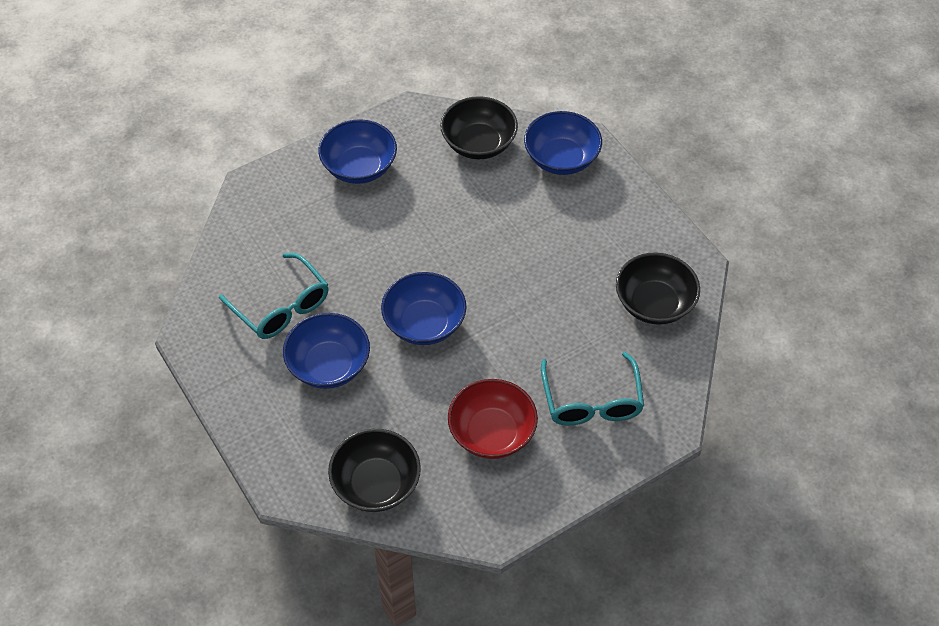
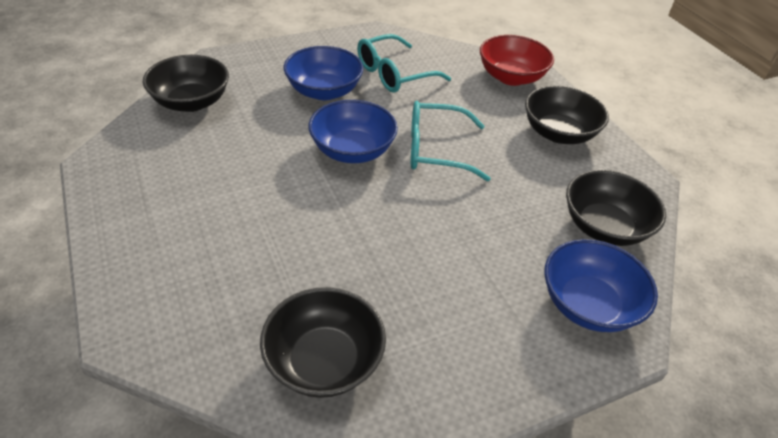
camera: 95 degrees right, 10 degrees down
(359, 167) = (558, 133): blue bowl -> black bowl
(492, 433) = (204, 177): red bowl -> red bowl (511, 77)
(592, 401) = (202, 262): turquoise glasses -> turquoise glasses (435, 150)

